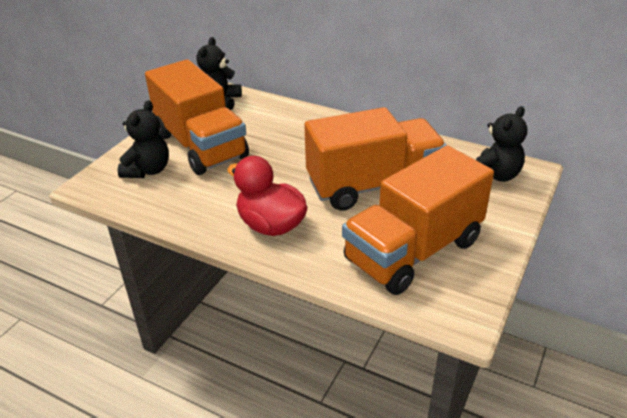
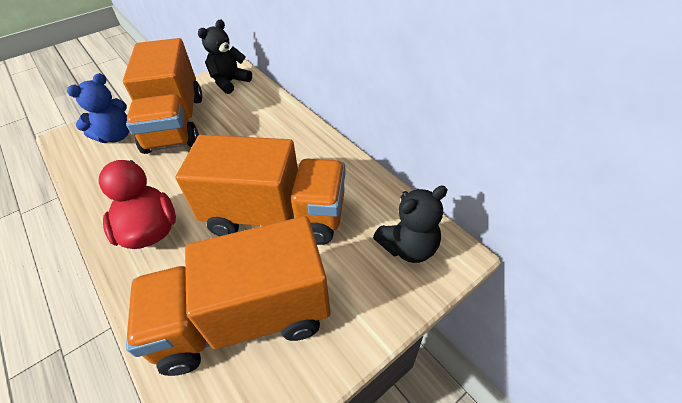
camera: 25 degrees right, 10 degrees up
(148, 170) = (116, 136): black teddy bear -> blue teddy bear

